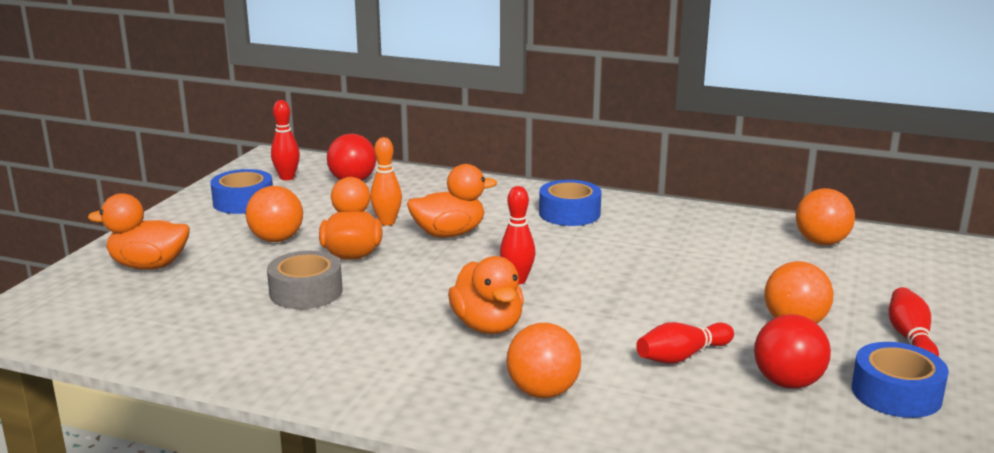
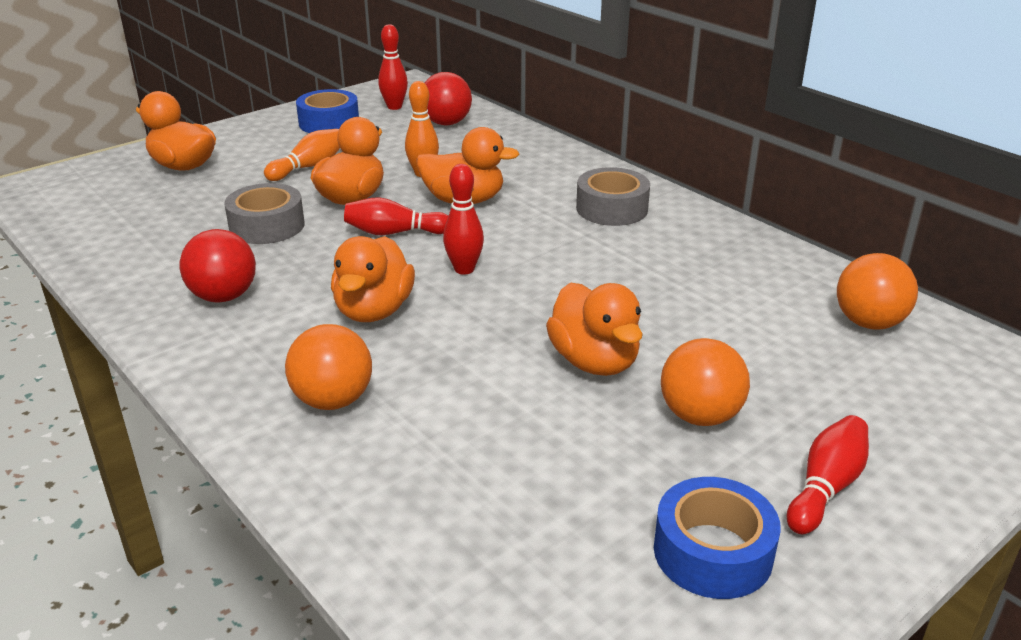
camera: 30 degrees right, 10 degrees up
(276, 239) = (309, 167): orange ball -> orange bowling pin
(569, 213) = (612, 209): blue tape -> grey tape
(682, 356) = (520, 411): red bowling pin -> red bowling pin (394, 232)
(689, 312) = (594, 361): none -> orange duck
(787, 383) = (596, 486): red ball -> red ball (223, 296)

